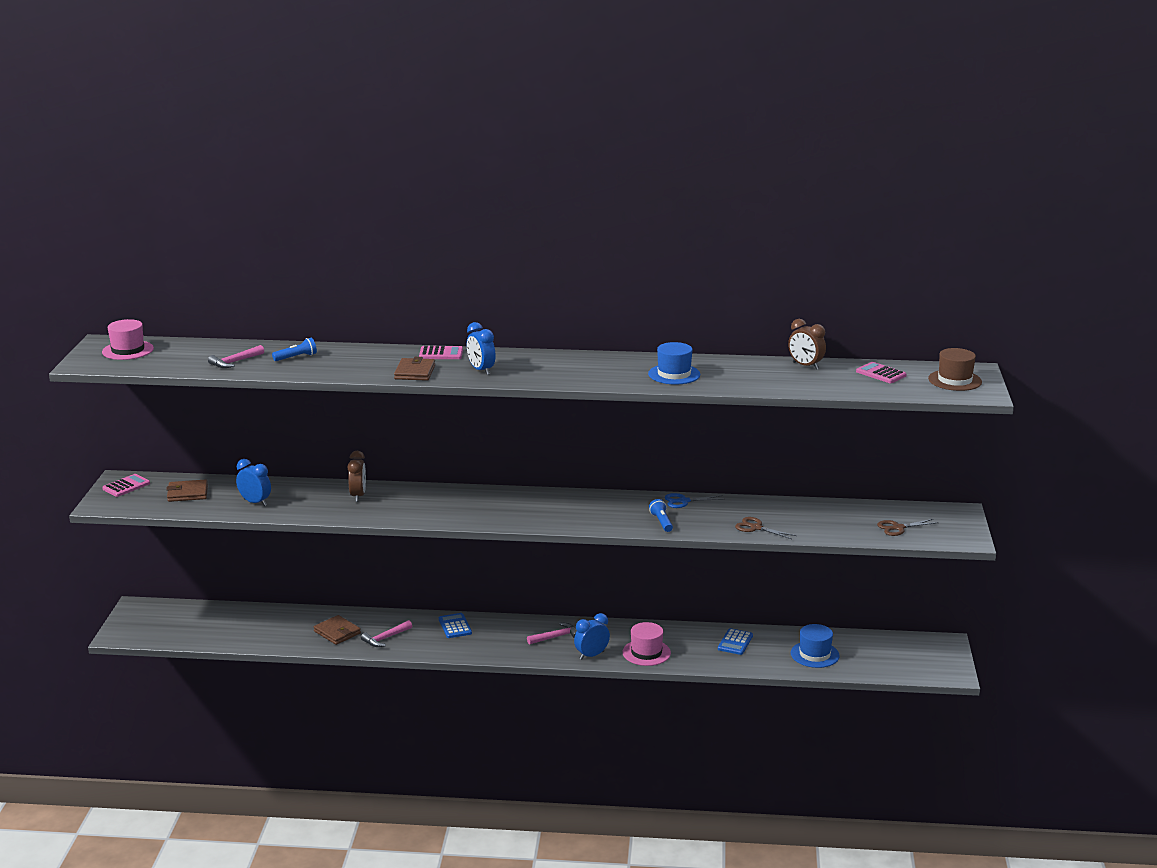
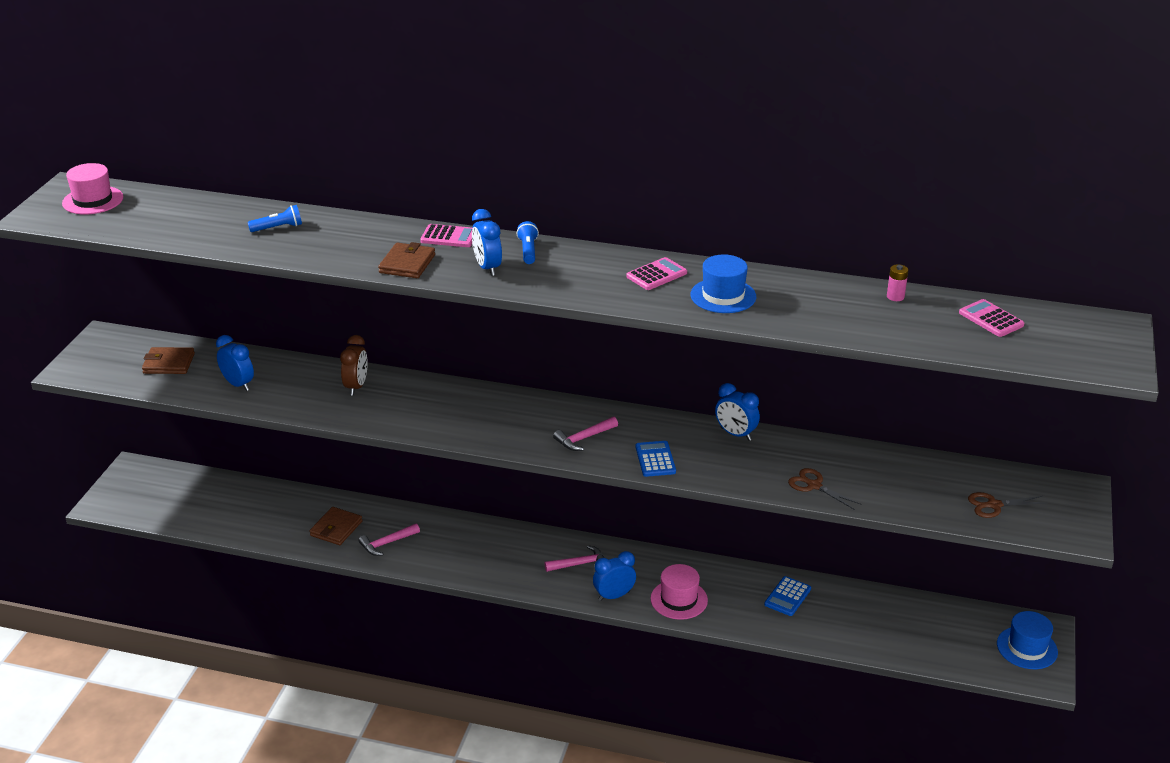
camera: 10 degrees right, 10 degrees up
(126, 486) = (106, 346): pink calculator -> pink calculator (656, 275)
(235, 362) = (205, 229): pink hammer -> pink hammer (584, 438)
(337, 632) = (336, 528): brown wallet -> brown wallet turned 60 degrees clockwise
(455, 626) = (469, 535): blue calculator -> blue calculator (655, 459)
(661, 522) = (700, 464): blue flashlight -> blue flashlight (528, 251)
(683, 501) = (735, 434): blue scissors -> blue clock
(805, 366) = (895, 297): brown clock -> pink battery
(815, 654) = (879, 626): blue hat -> blue hat (1027, 648)
(955, 380) = (1087, 340): brown hat -> none

